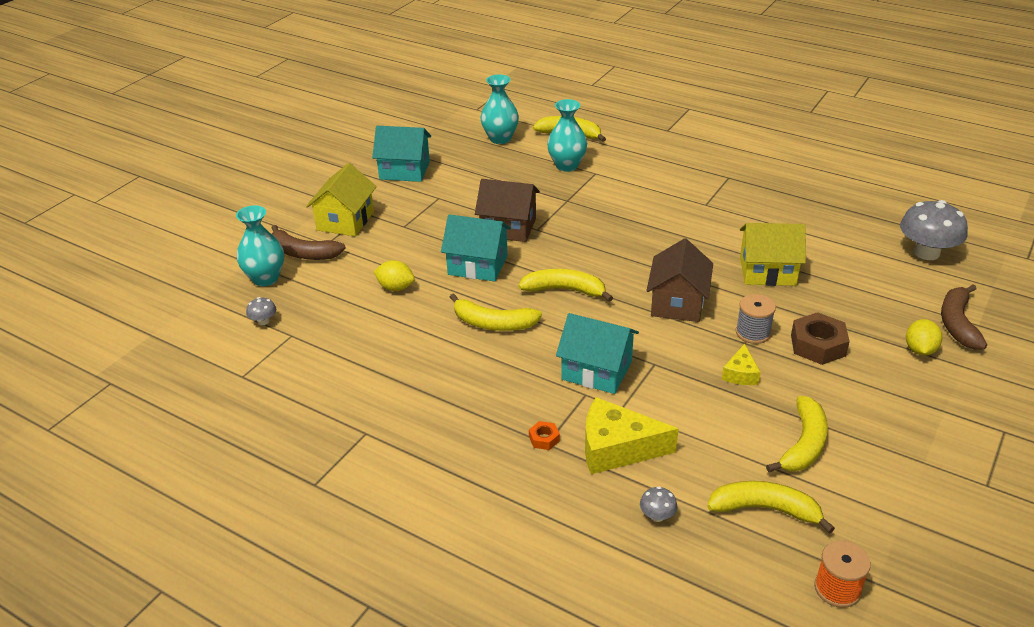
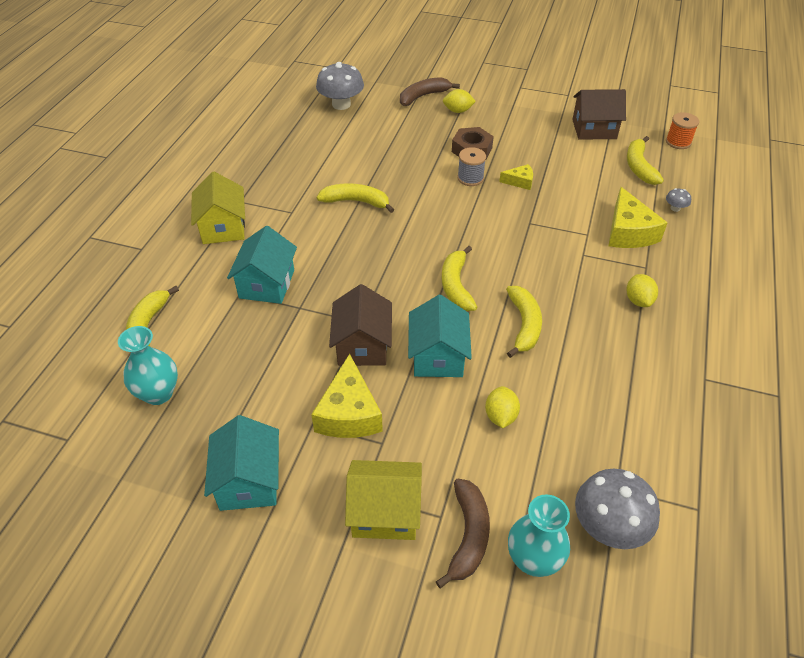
camera: 105 degrees left, 10 degrees up
(263, 321) = (609, 526): grey mushroom -> grey mushroom, size x2.26
(440, 214) = (349, 413): none -> yellow cheese
(495, 418) = (638, 300): none -> yellow lemon
(544, 439) = (643, 269): orange nut -> none
(567, 165) = (225, 319): turquoise vase -> none
(596, 370) = (553, 252): turquoise house -> turquoise house (267, 284)
(677, 303) = (448, 217): brown house -> brown house (594, 129)
(767, 271) = (388, 174): yellow house -> yellow house (223, 227)
(803, 444) = (574, 154): yellow banana -> yellow banana (356, 202)
(957, 324) = (423, 96): brown banana -> brown banana turned 150 degrees clockwise

